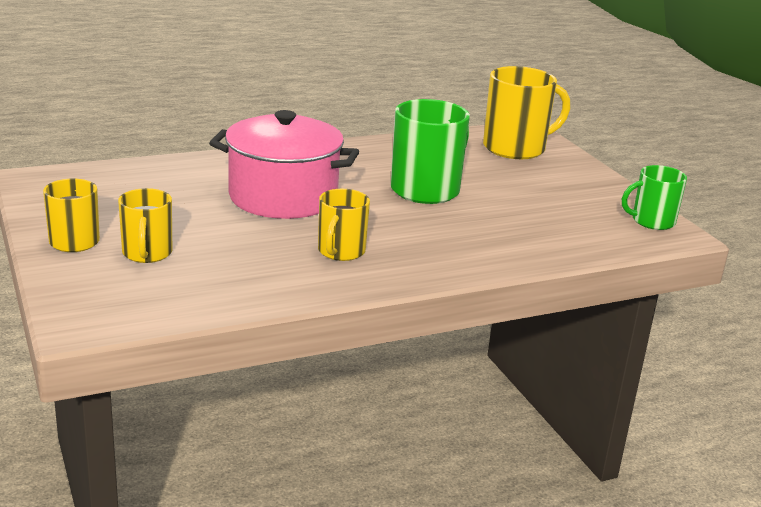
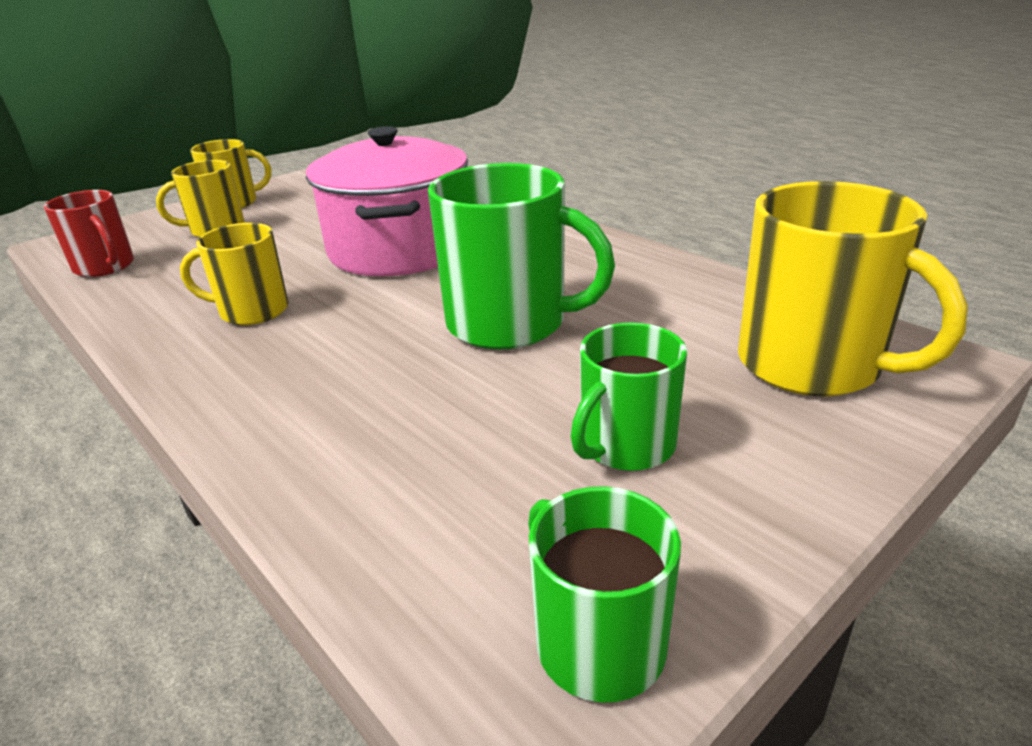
camera: 75 degrees right, 5 degrees up
(182, 302) = (105, 266): none -> red mug
(552, 193) = (626, 445): none -> green mug

